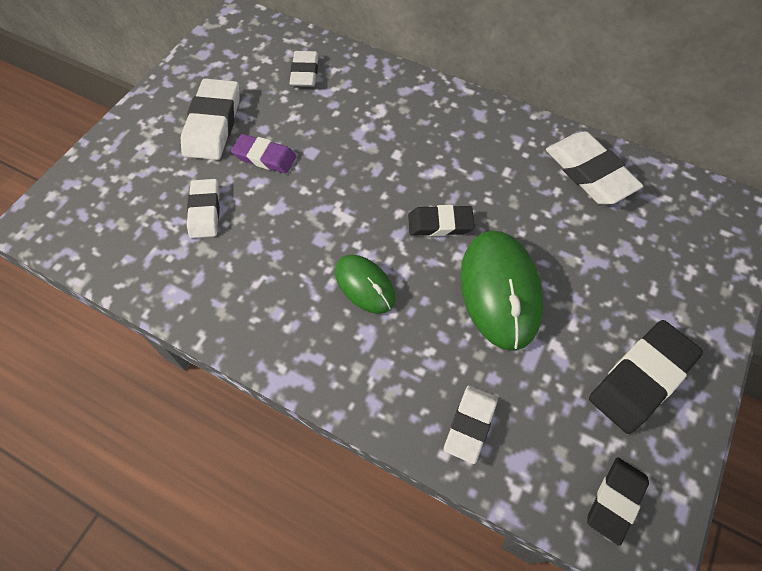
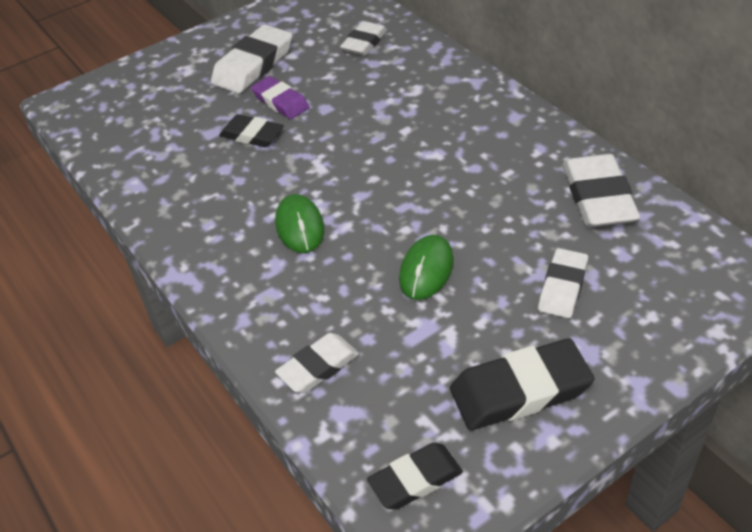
camera: 30 degrees right, 15 degrees down
(205, 211) = (201, 130): white eraser -> white eraser (563, 287)
(440, 224) = (406, 198): black eraser -> black eraser (252, 135)
(500, 290) = (426, 270): green mouse -> green mouse, size x0.58

